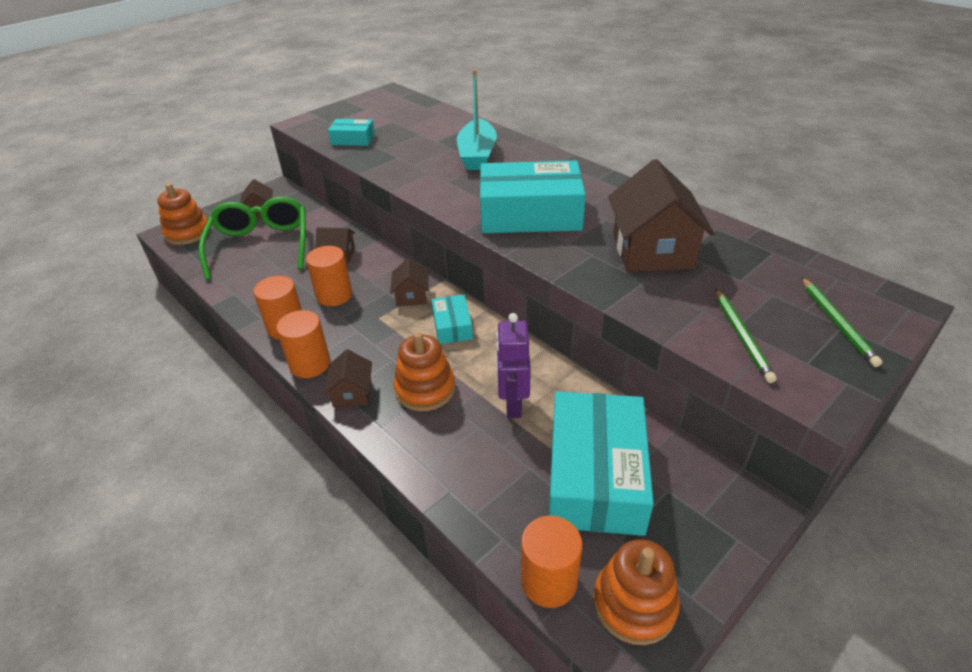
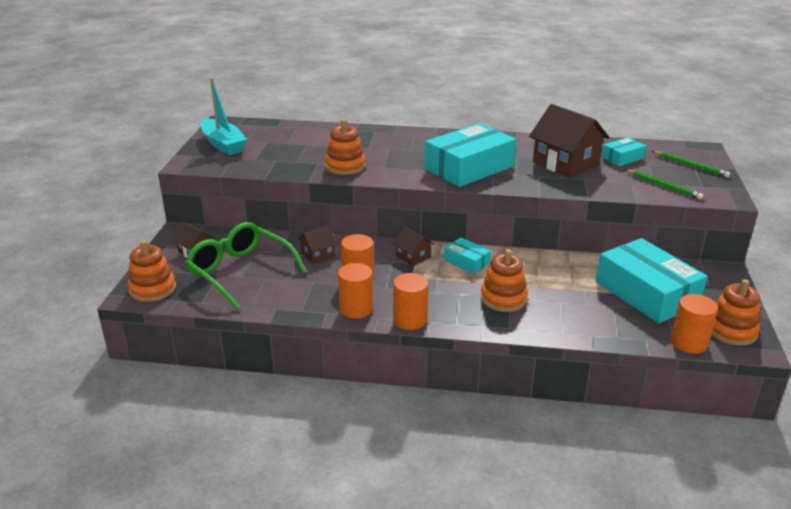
camera: 40 degrees left, 10 degrees down
(352, 393) = (463, 320): brown house -> none
(353, 139) = (258, 162): turquoise box -> turquoise box (622, 158)
(415, 169) = (345, 166): none -> orange stacking toy
(477, 155) = (374, 145): turquoise boat -> turquoise boat (223, 144)
(512, 405) = (562, 283): purple robot -> none

